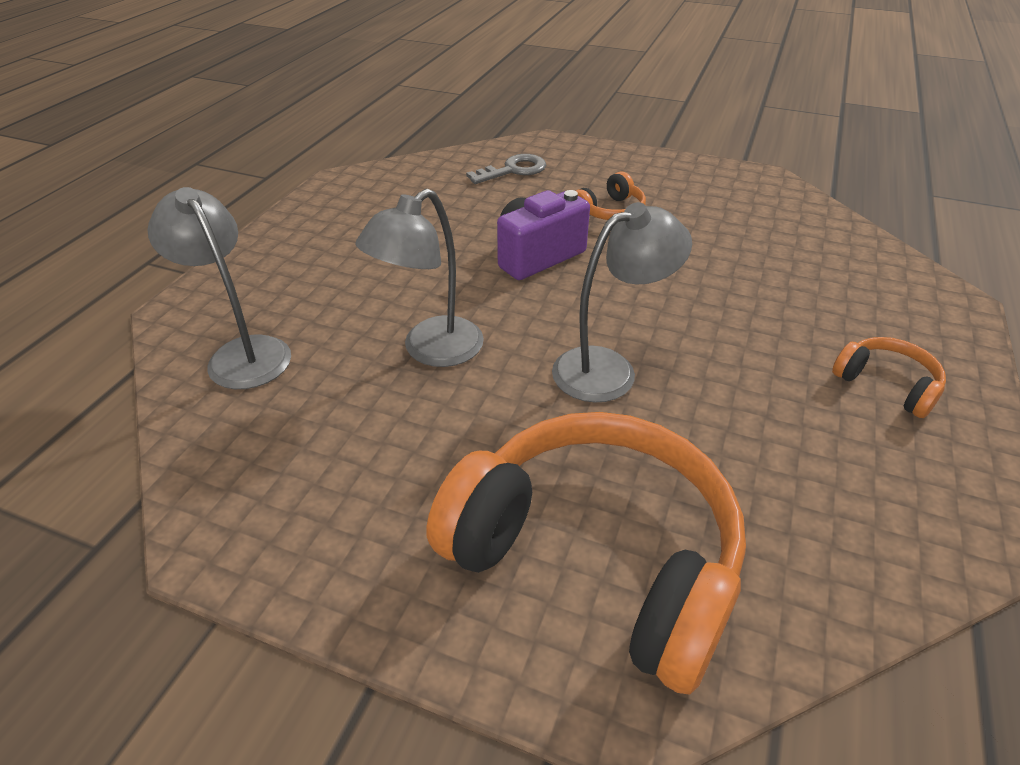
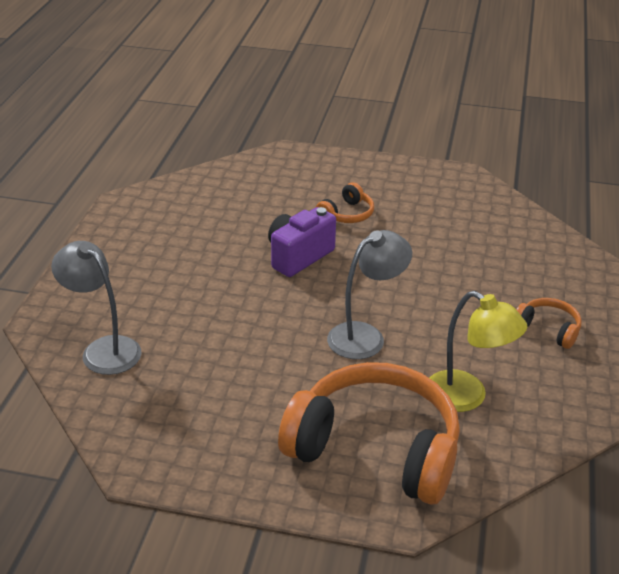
camera: 10 degrees left, 5 degrees down
(431, 351) = (239, 335): grey lamp -> none
(513, 170) = (263, 182): grey key -> none
(756, 481) = (467, 397): none -> yellow lamp

